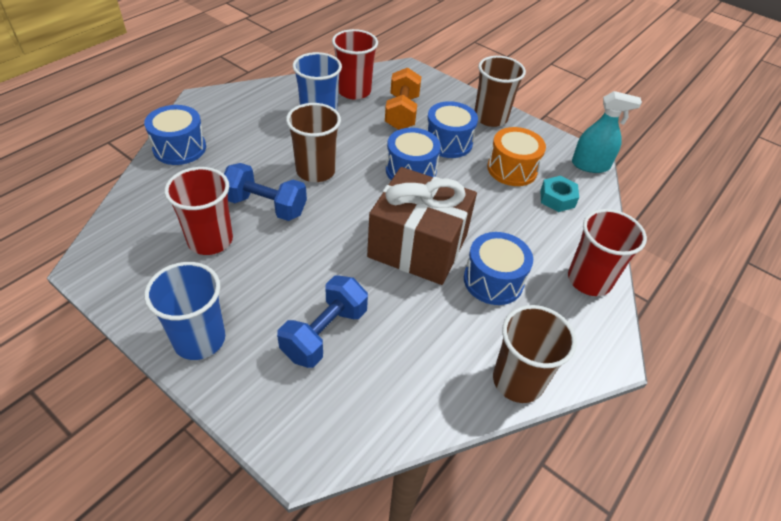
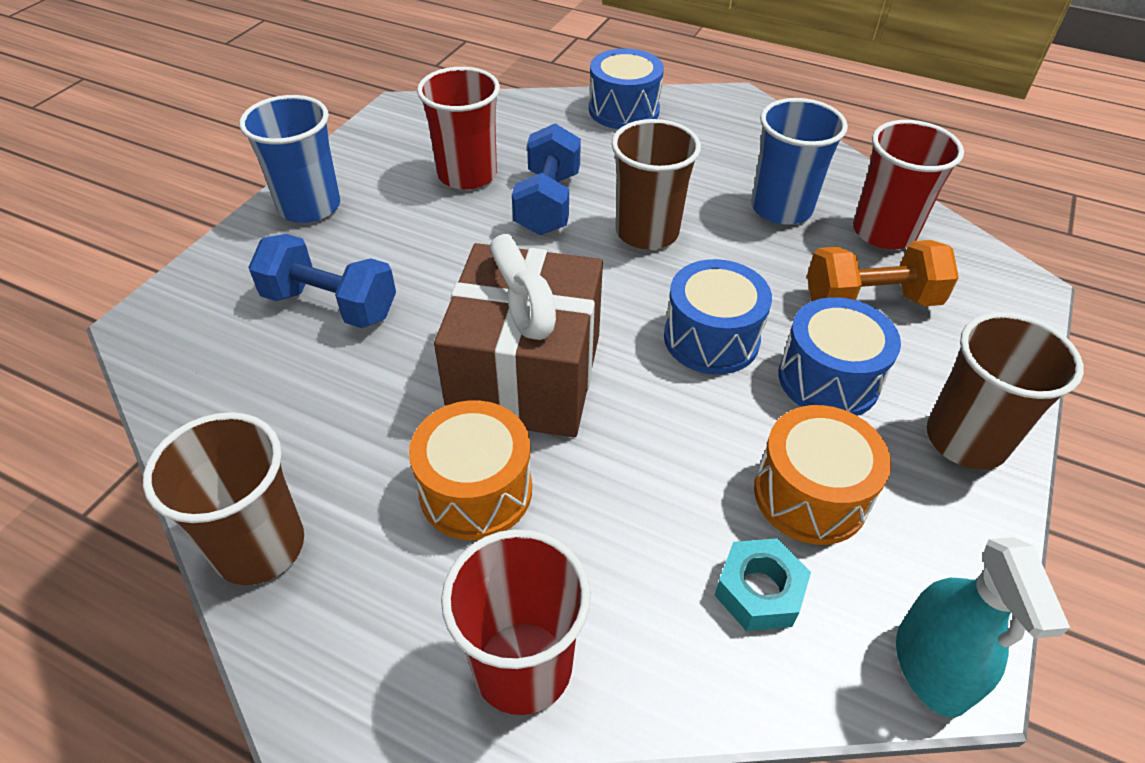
camera: 80 degrees right, 0 degrees up
(493, 280) = (476, 490): blue drum -> orange drum

